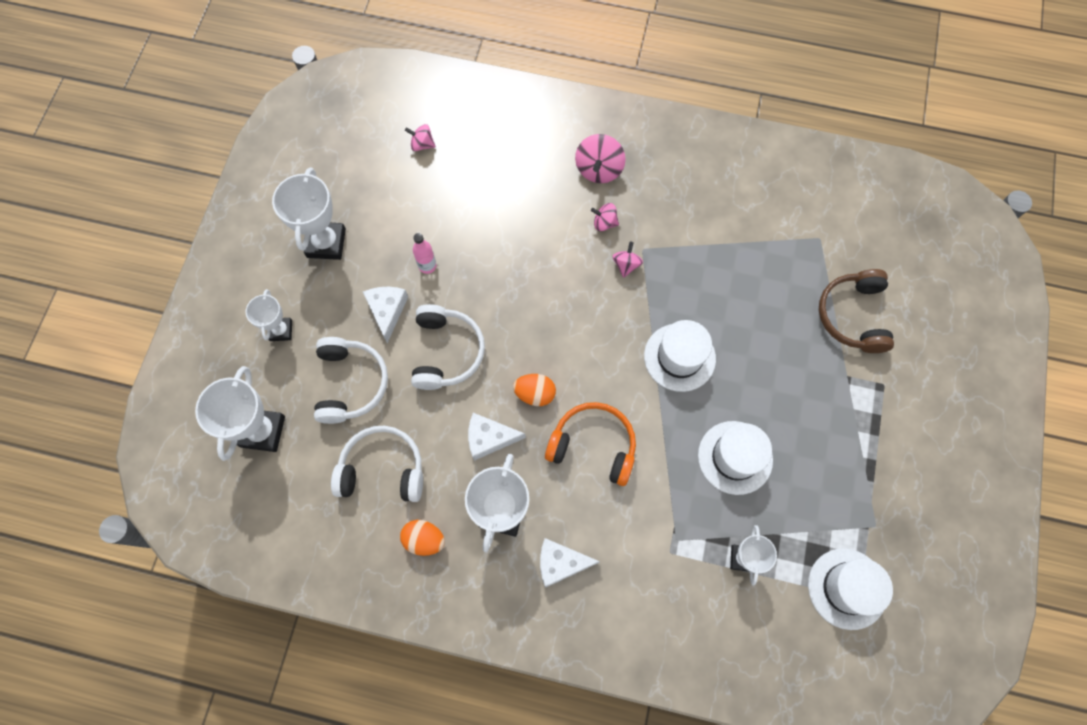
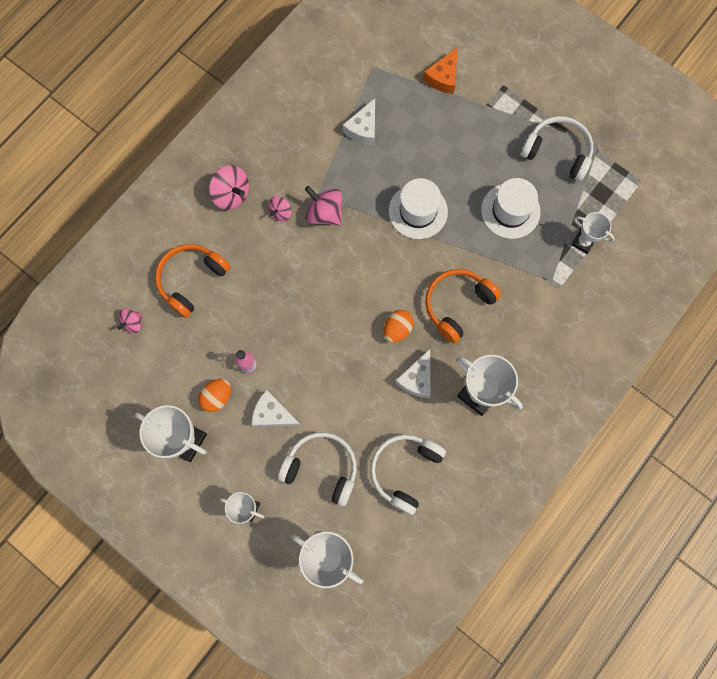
camera: 65 degrees left, 5 degrees up
(424, 539) = (473, 460): orange egg -> orange egg (217, 397)
(446, 352) = (331, 381): white headphones -> white headphones (557, 152)
(491, 174) = (191, 280): none -> orange headphones
(560, 563) = (533, 368): white cheese -> white cheese (363, 128)
(626, 265) = (325, 213): pink spinning top -> pink spinning top, size x1.67
(847, 588) = (631, 185): white hat -> none
(852, 316) = (443, 77): brown headphones -> orange cheese

